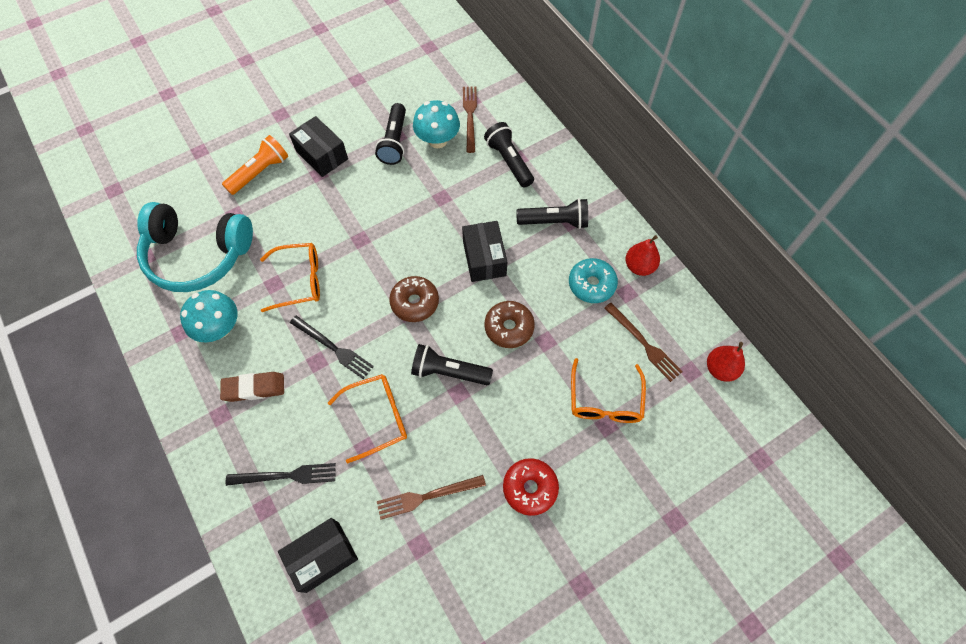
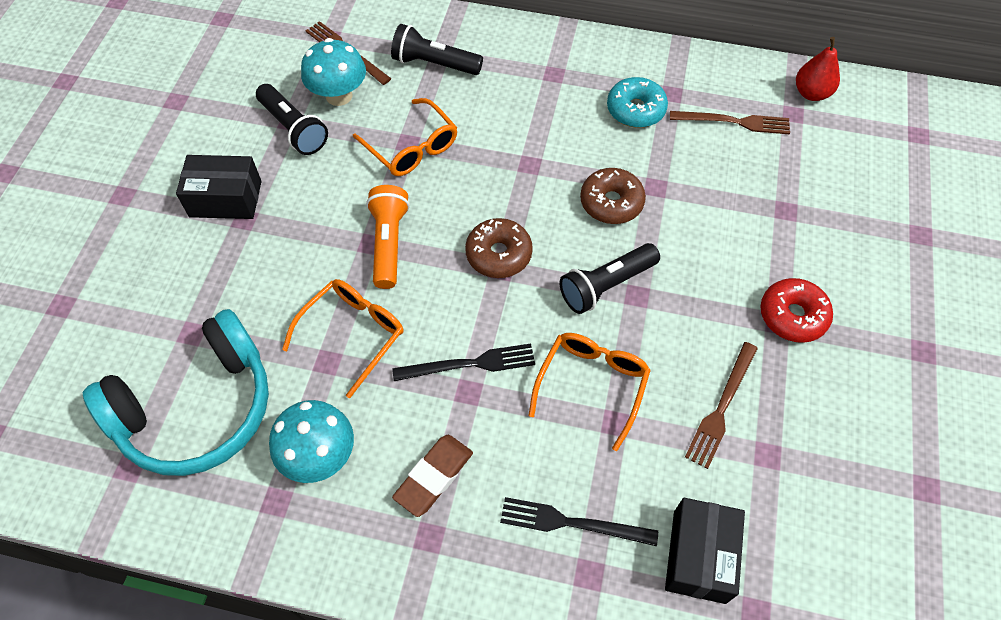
camera: 45 degrees left, 5 degrees down
(260, 172) = (170, 269): orange flashlight -> orange flashlight (388, 243)
(286, 476) = (572, 523): black fork -> black fork turned 120 degrees counterclockwise
(484, 258) = (516, 163): black box -> none
(554, 221) = (540, 83): black flashlight -> none
(605, 401) = (761, 192): orange glasses -> orange glasses (412, 148)
(639, 266) = (655, 65): red pear -> none

